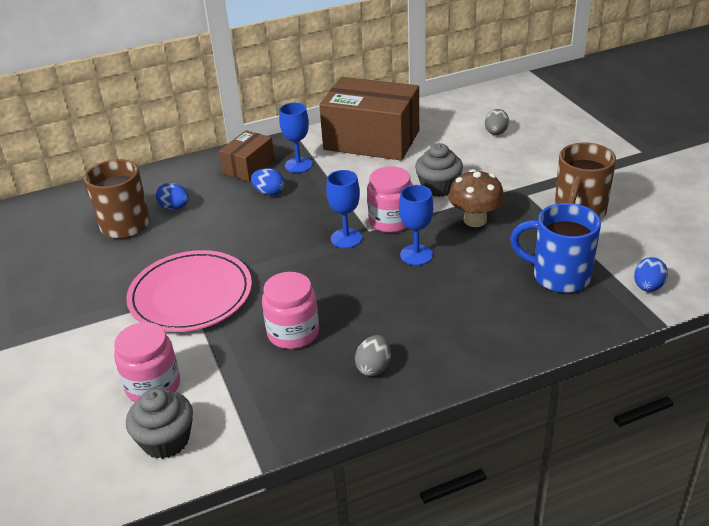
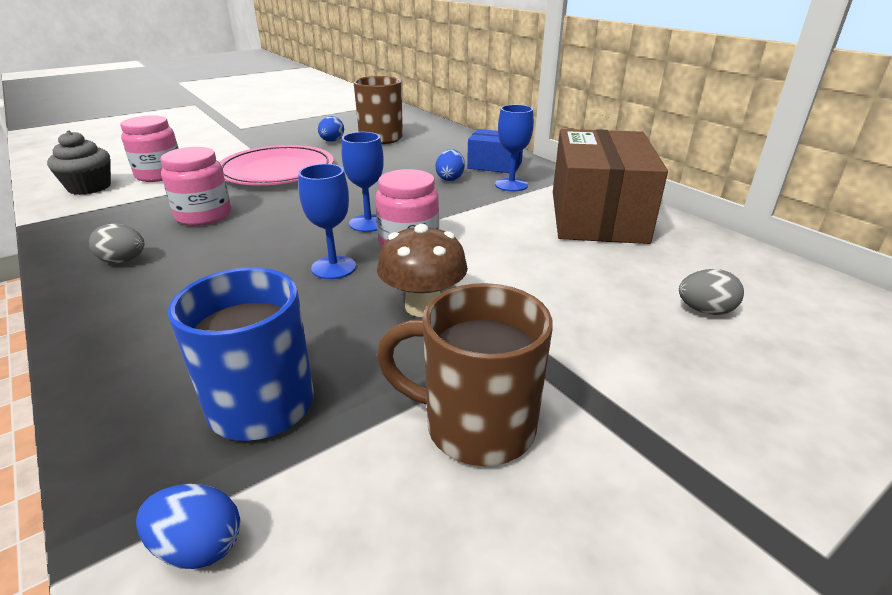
camera: 75 degrees right, 5 degrees down
(174, 207) = (412, 149): blue egg -> blue egg (332, 141)
(249, 167) = (494, 165): brown box -> blue box
(438, 187) = (502, 271): grey cupcake -> none

